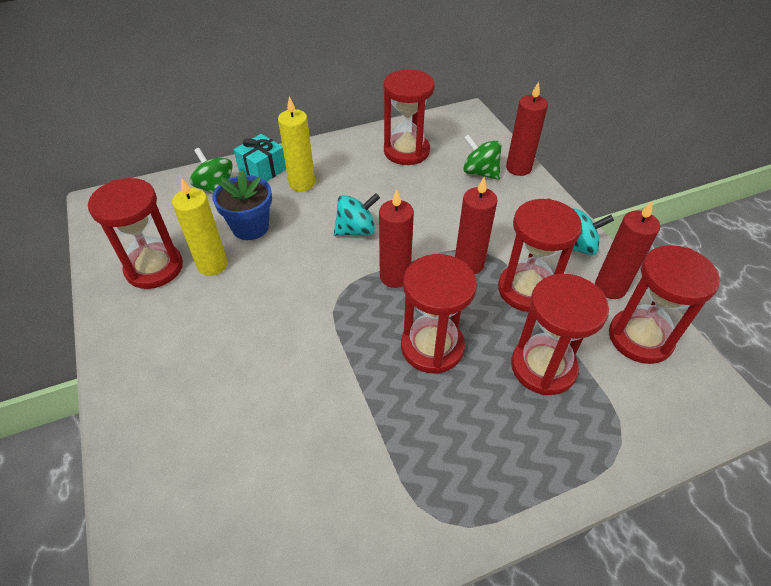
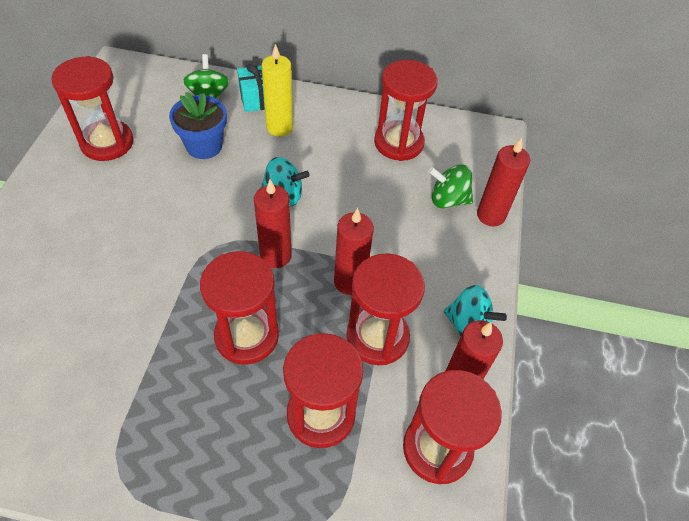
camera: 30 degrees right, 5 degrees up
(212, 265) = (148, 163): yellow candle -> none
(480, 172) = (448, 200): green spinning top -> green spinning top turned 60 degrees counterclockwise

